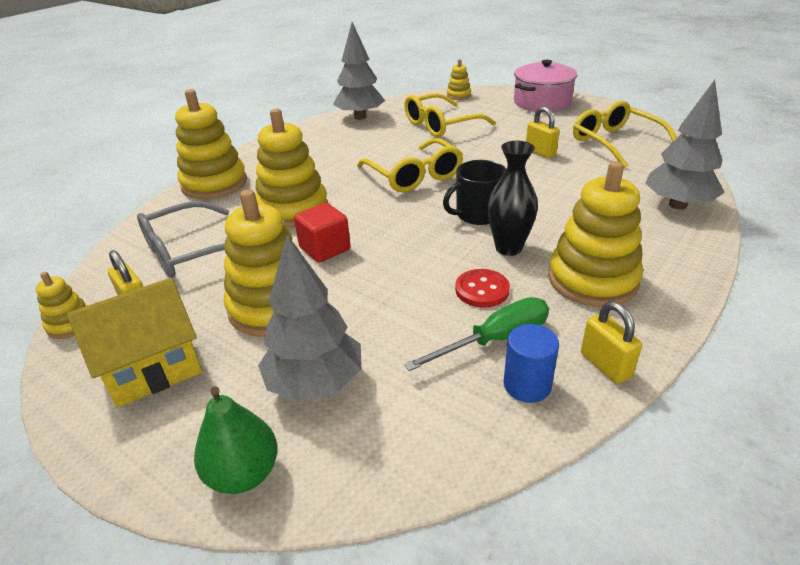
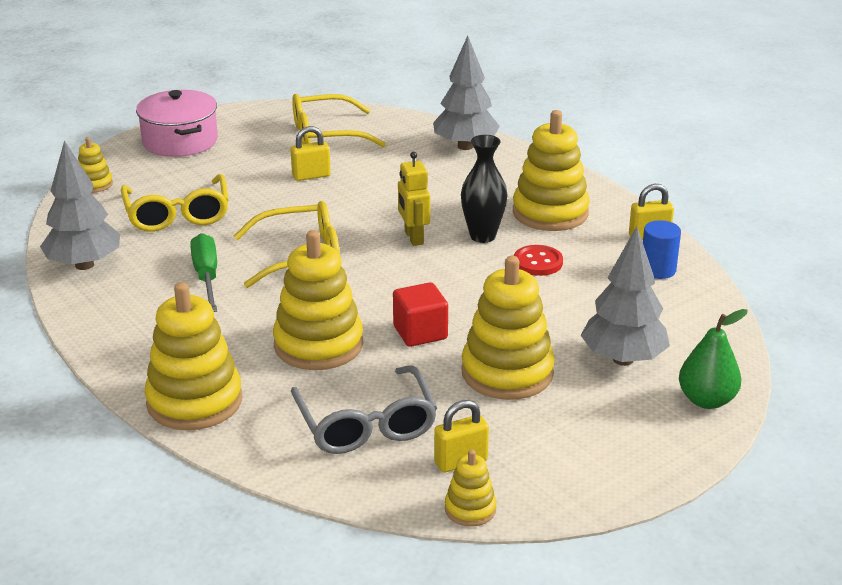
camera: 75 degrees left, 5 degrees down
(153, 368) = (570, 447): yellow house -> none
(477, 214) = (413, 238): black mug -> yellow robot
(495, 340) = (604, 271): green screwdriver -> green screwdriver (207, 277)

